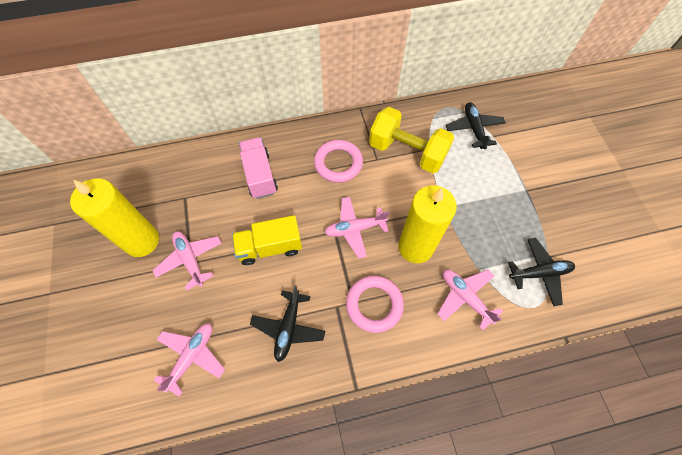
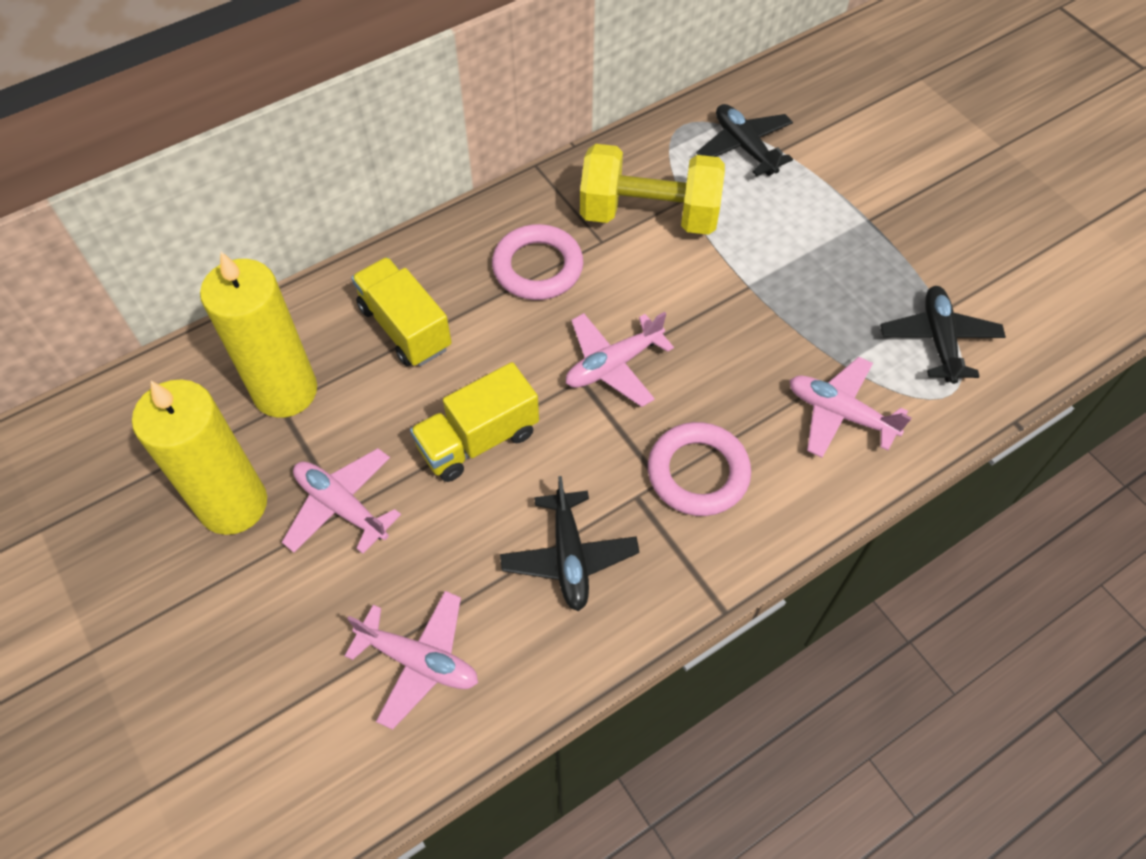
camera: 20 degrees left, 5 degrees down
(192, 356) = (419, 661): pink plane -> pink plane turned 105 degrees clockwise
(260, 175) = (405, 327): pink truck -> yellow truck
(415, 247) = (727, 362): yellow candle -> yellow candle (285, 391)
(539, 273) = (938, 340): black plane -> black plane turned 60 degrees counterclockwise

